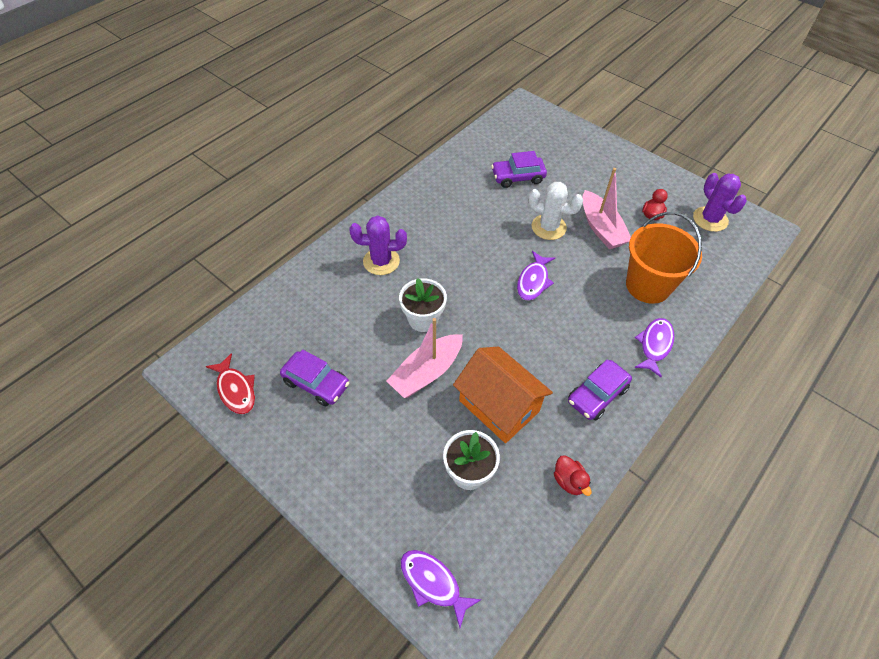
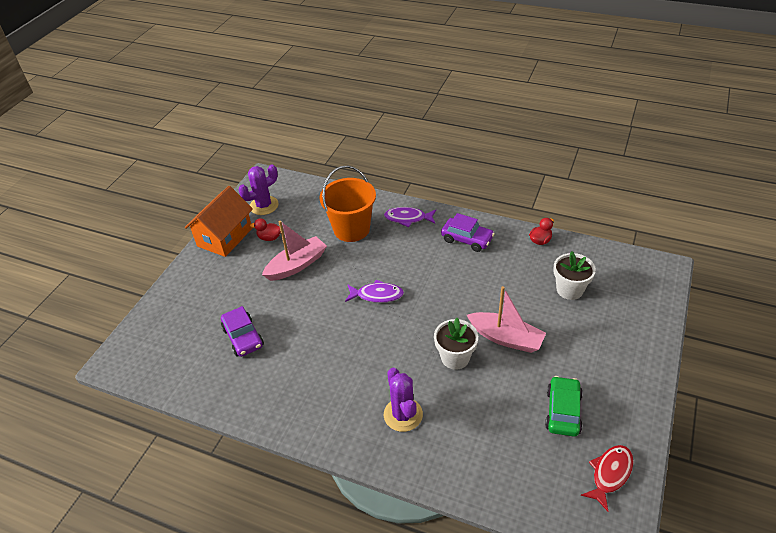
camera: 105 degrees left, 10 degrees down
(316, 383) = (563, 411): purple car -> green car
(433, 583) = (652, 286): purple fish -> none
(499, 406) = (508, 287): orange house -> orange house (225, 237)
(548, 227) = (308, 299): white cactus -> none

